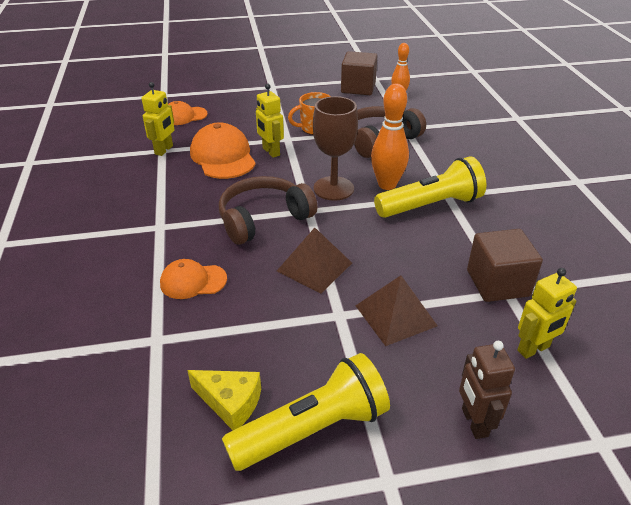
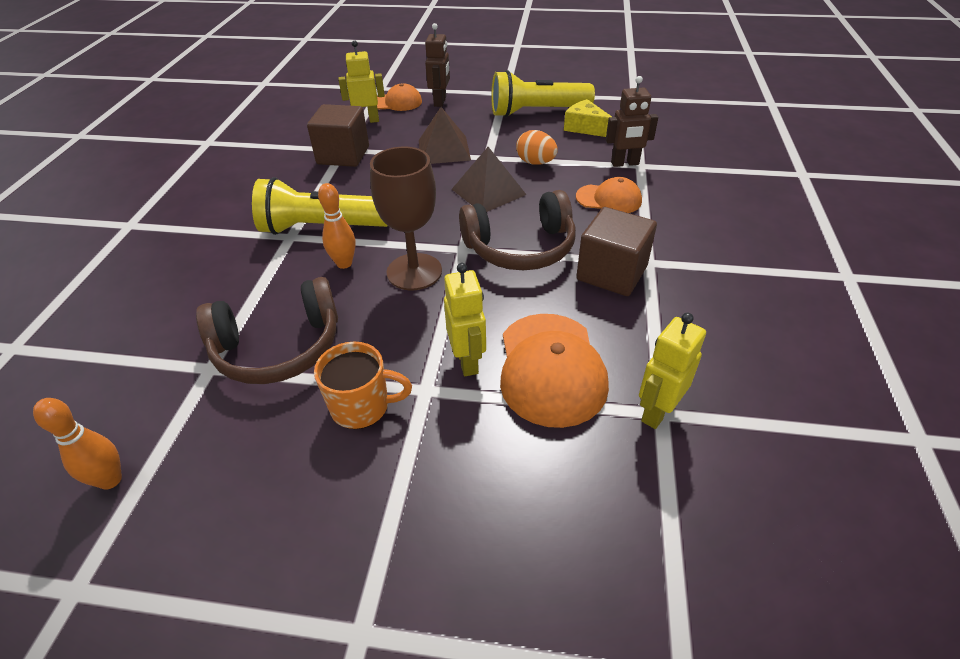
camera: 160 degrees left, 5 degrees up
(175, 338) = (625, 163): none -> brown robot
(184, 116) = (620, 532): orange cap -> orange cap (397, 102)
(280, 317) = (535, 163): none -> orange egg
(358, 88) = (158, 547): brown cube -> brown cube (611, 273)
(387, 185) = (344, 263): orange bowling pin -> orange bowling pin, size x0.63

